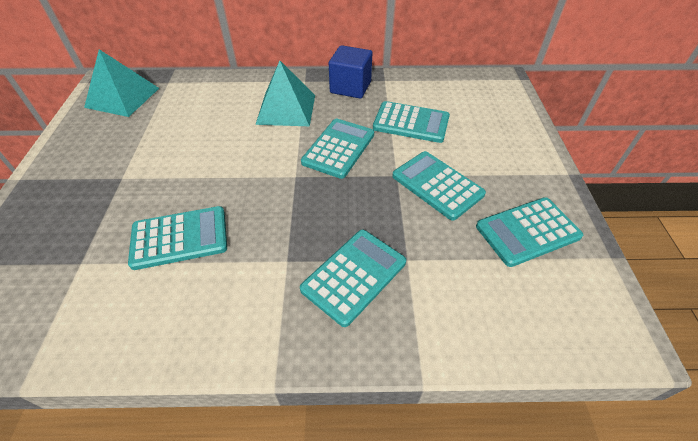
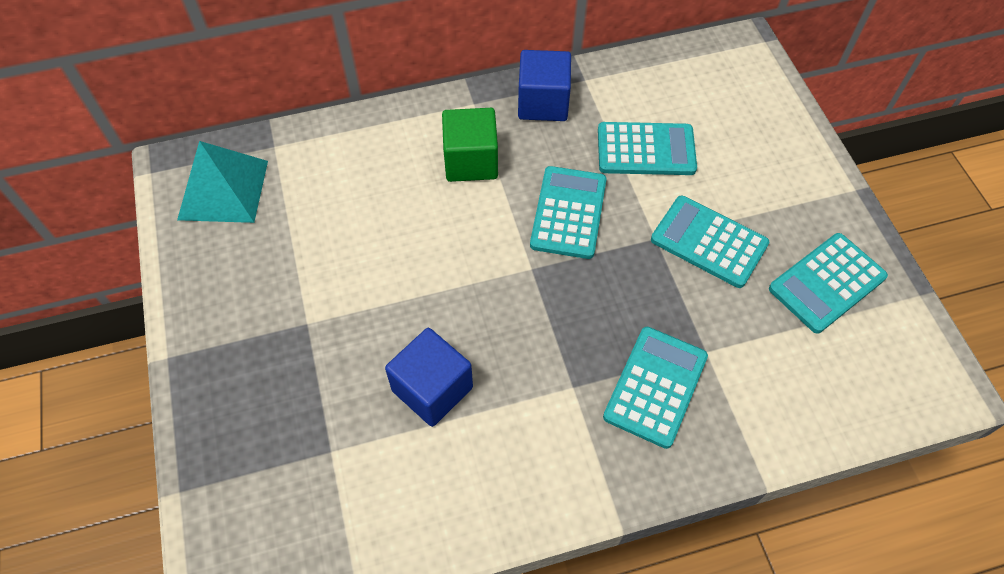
camera: 15 degrees left, 10 degrees up
(180, 238) = (432, 389): turquoise calculator -> blue cube
(286, 109) = (471, 161): turquoise pyramid -> green cube

